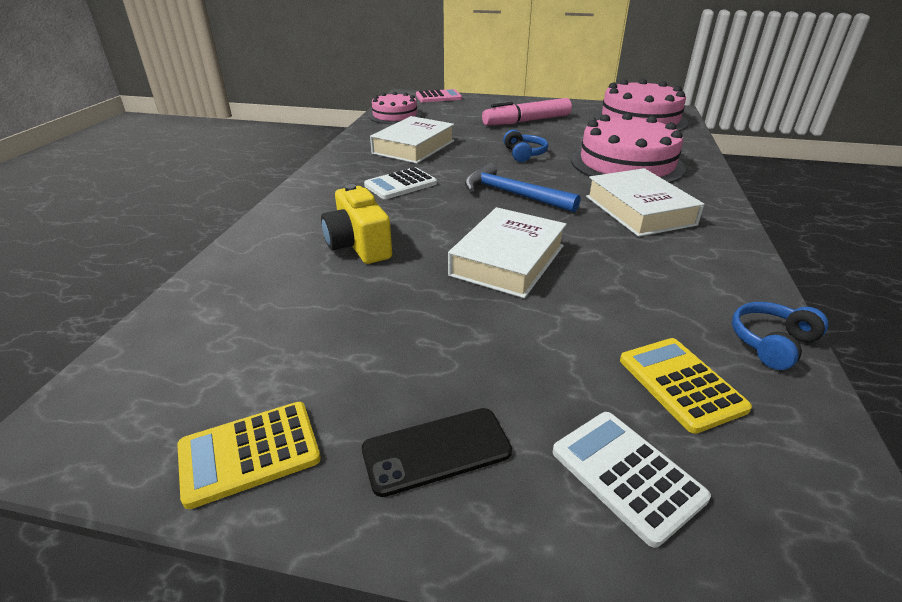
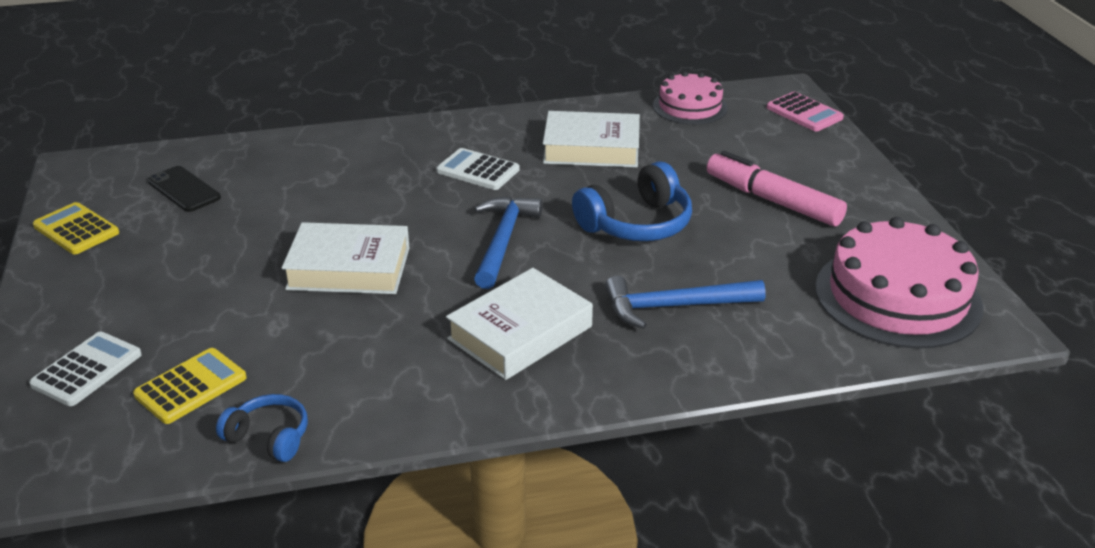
camera: 65 degrees right, 0 degrees up
(358, 245) = (334, 188): yellow camera -> none
(436, 450) = (92, 292): black phone -> black phone (184, 189)
(524, 154) = (636, 223): blue headphones -> blue headphones, size x1.72
(626, 163) = (673, 306): pink cake -> blue hammer

